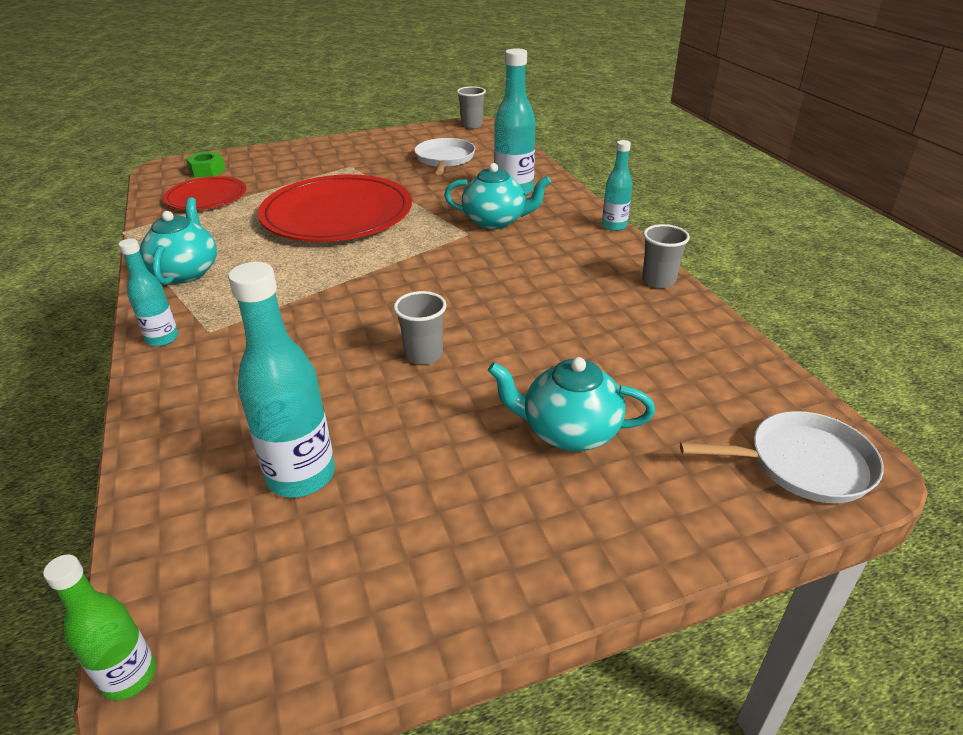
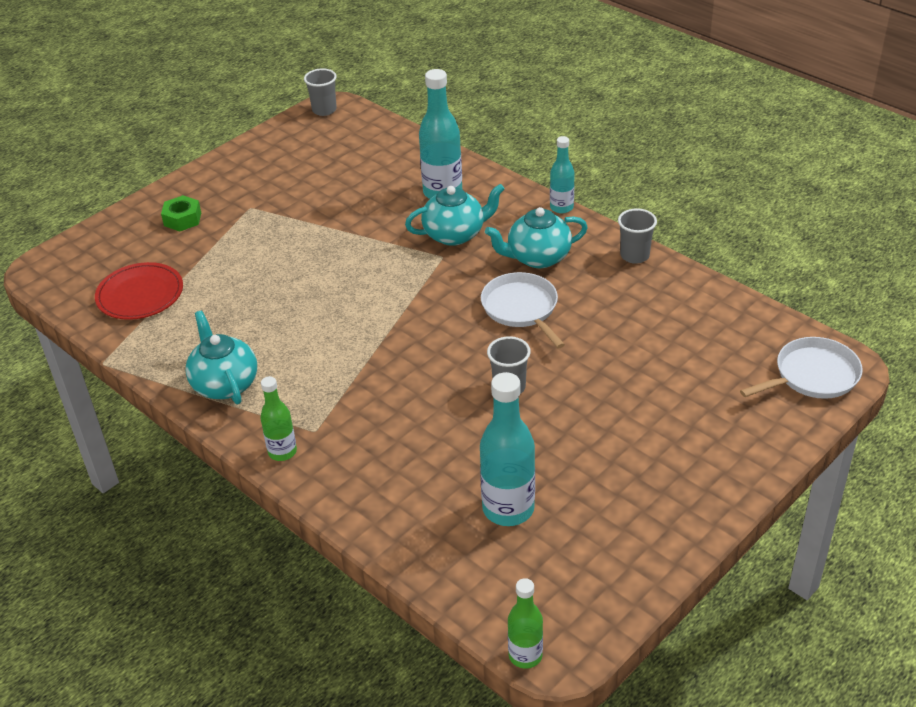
camera: 25 degrees left, 5 degrees up
(162, 339) = (282, 452): turquoise bottle -> green bottle
(207, 171) = (98, 260): green nut -> green nut (182, 219)
(337, 214) = (299, 273): red plate -> none
(444, 159) = (339, 169): white pan -> white pan (521, 308)
(569, 432) = (658, 408): turquoise teapot -> turquoise teapot (537, 257)

